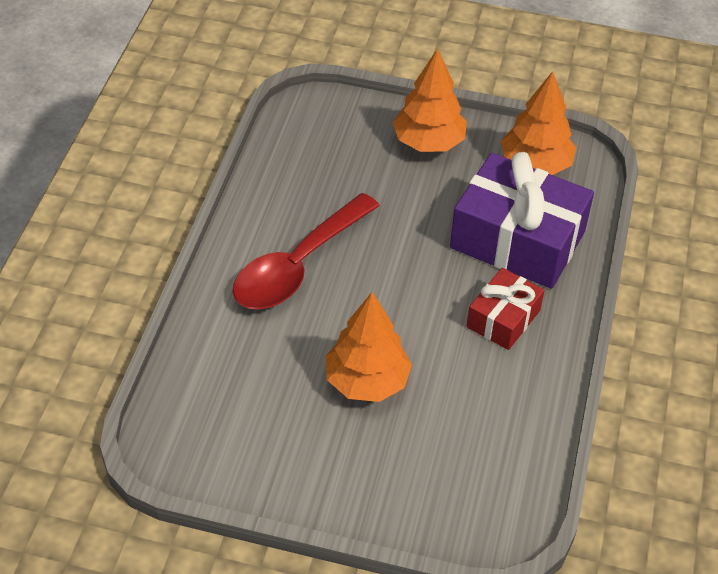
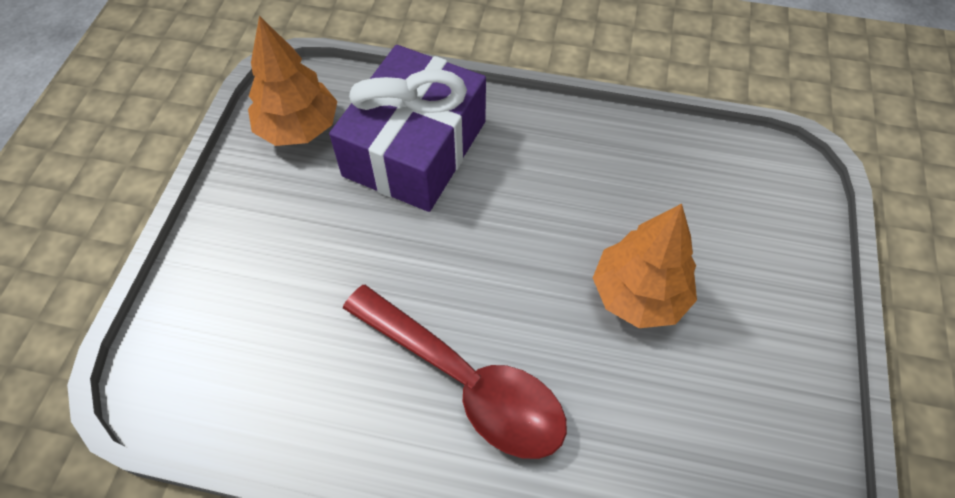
camera: 90 degrees left, 10 degrees up
(428, 142) = (249, 234): orange tree -> none
(503, 318) = (530, 164): red gift -> none

